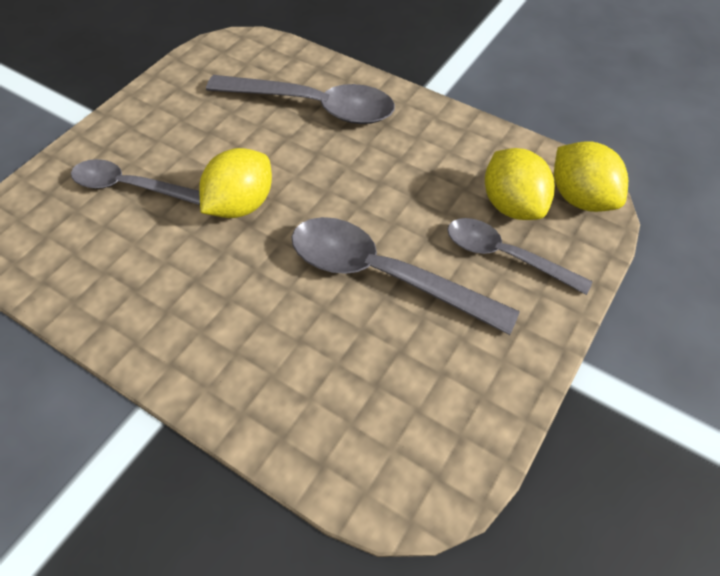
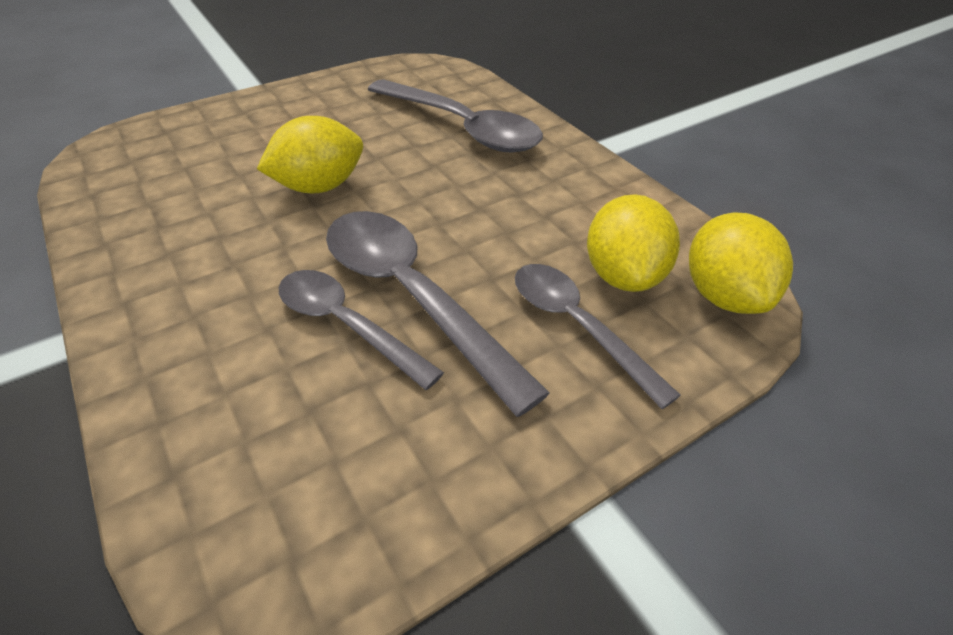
camera: 25 degrees right, 10 degrees down
(129, 186) = (234, 144): grey spoon -> grey spoon (346, 324)

